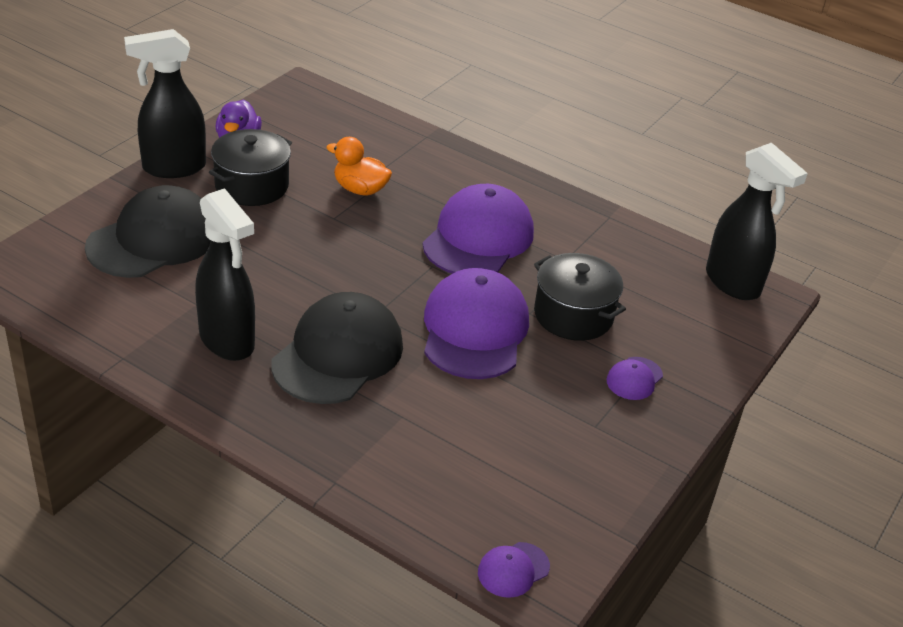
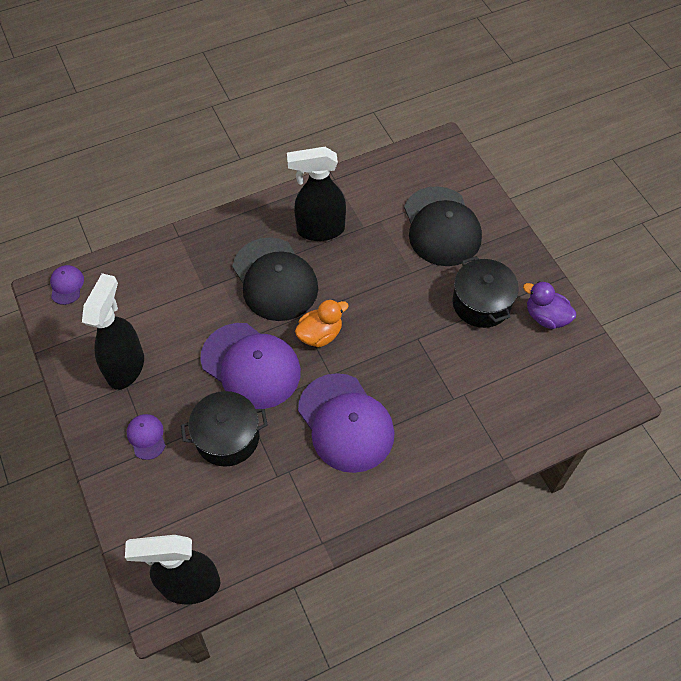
camera: 125 degrees right, 20 degrees up
(173, 168) = (525, 264): black spray bottle -> black spray bottle (126, 367)
(360, 189) = (446, 371): orange duck -> orange duck (320, 334)

